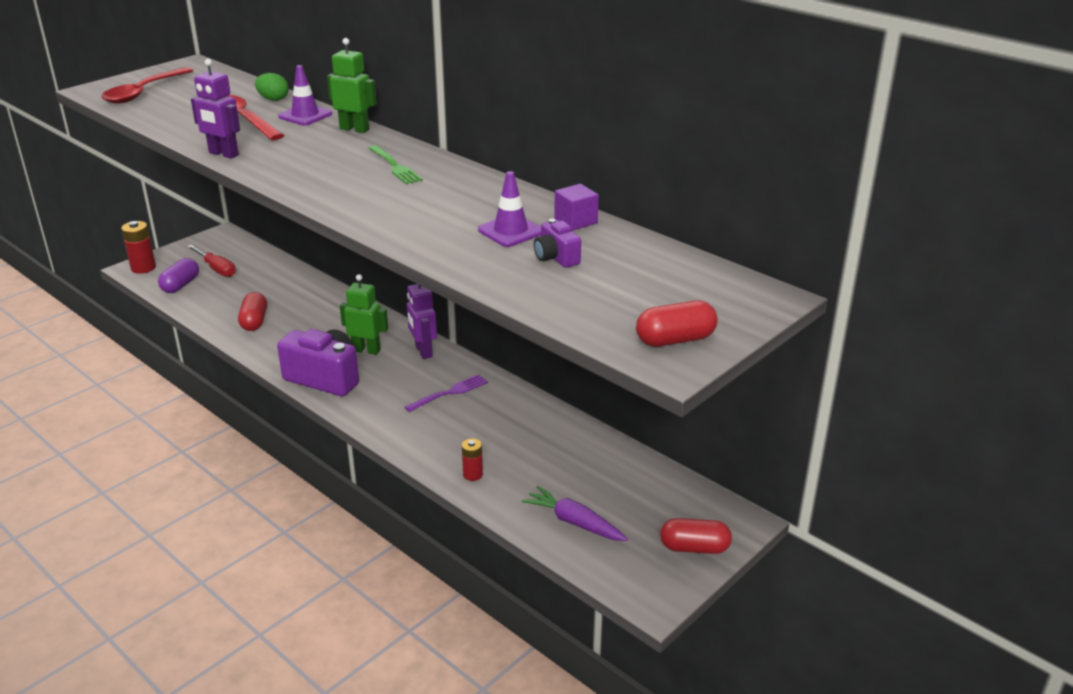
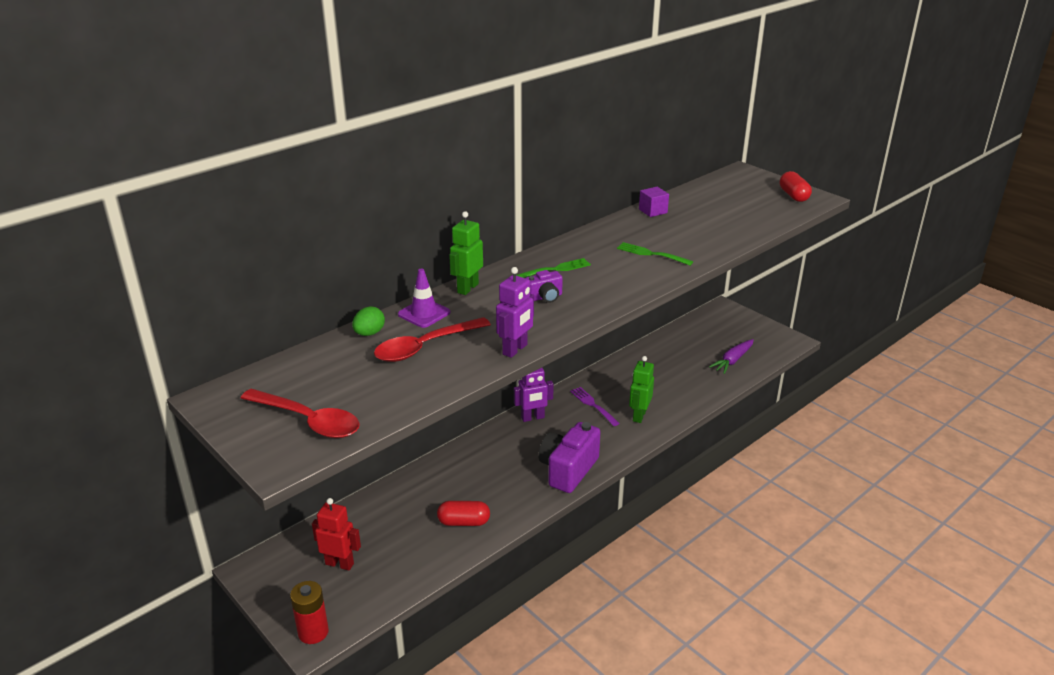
camera: 85 degrees left, 0 degrees up
(180, 285) = (369, 590): purple capsule -> none
(217, 269) = (339, 563): red screwdriver -> red robot
(366, 350) = (526, 448): green robot -> green robot (639, 416)
(436, 219) = (652, 254): none -> green fork
(472, 474) = (690, 397): red battery -> none
(510, 231) = (669, 231): purple traffic cone -> none
(556, 258) = (705, 219): purple camera -> purple camera (545, 297)
(694, 548) = (747, 324): red capsule -> none

